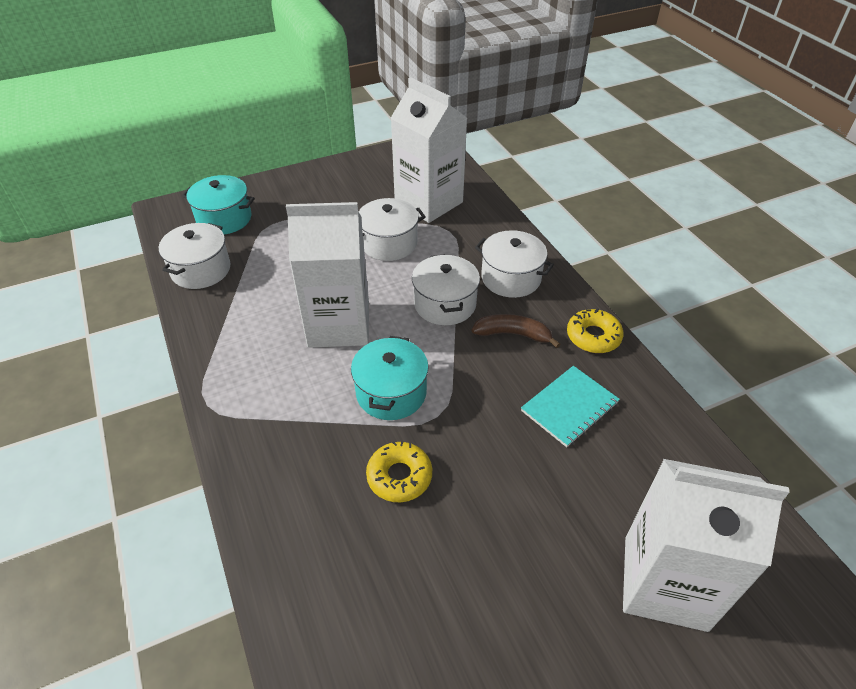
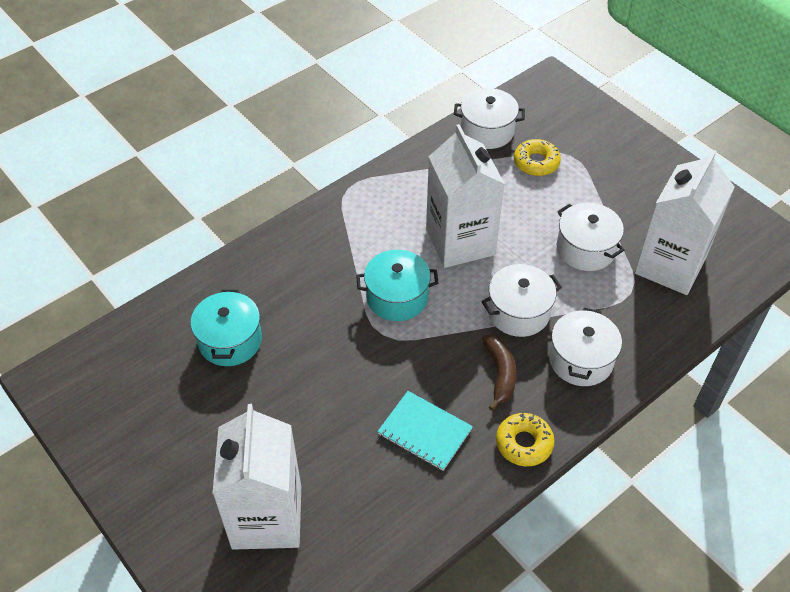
camera: 75 degrees right, 5 degrees up
(224, 219) = (560, 121): turquoise pot -> turquoise pot (230, 341)
(399, 476) = (317, 322): yellow donut -> yellow donut (536, 162)

